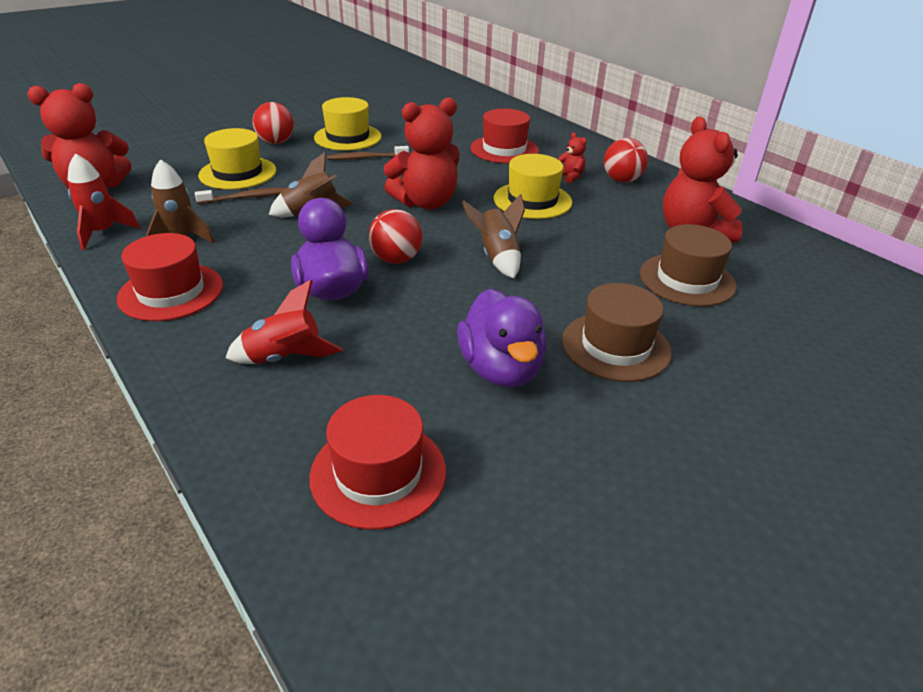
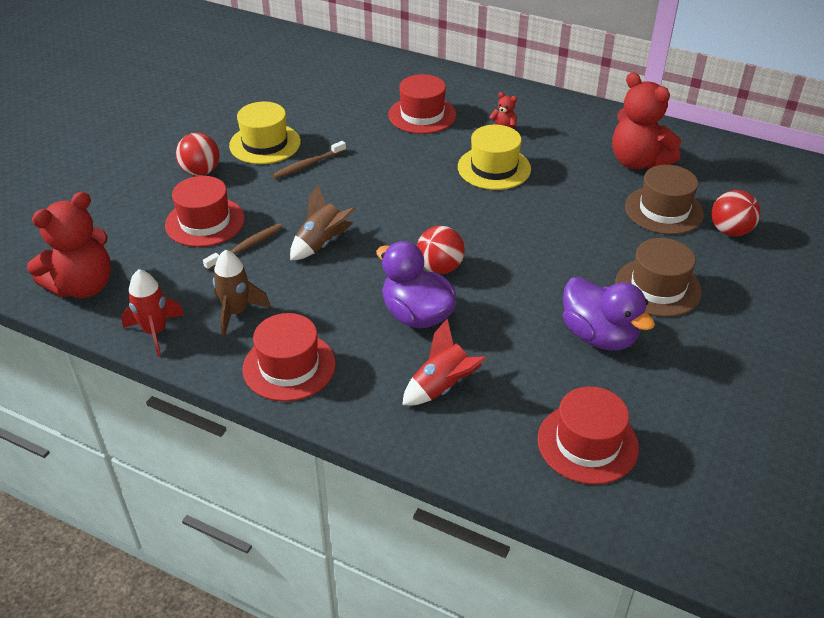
camera: 25 degrees left, 5 degrees up
(238, 173) = (205, 222): yellow hat -> red hat
(426, 203) = (409, 200): red teddy bear -> none
(497, 258) = (515, 238): brown rocket -> none
(621, 180) = (547, 122): red ball -> red ball (730, 231)

